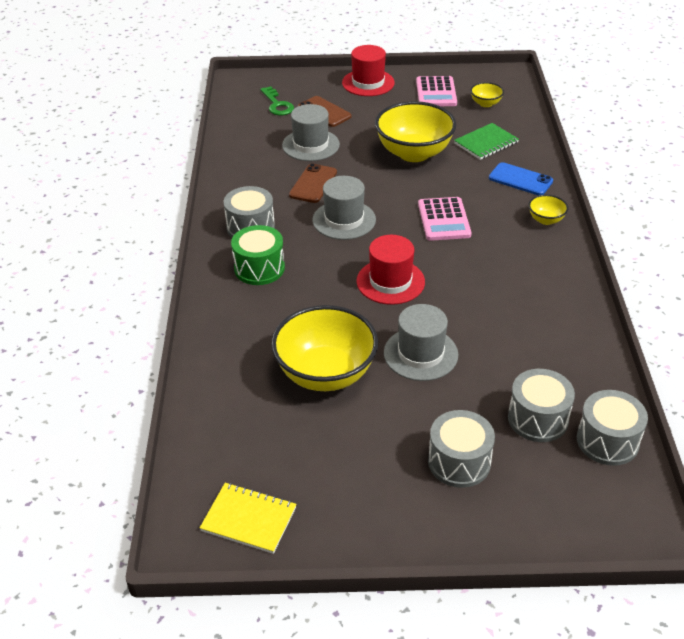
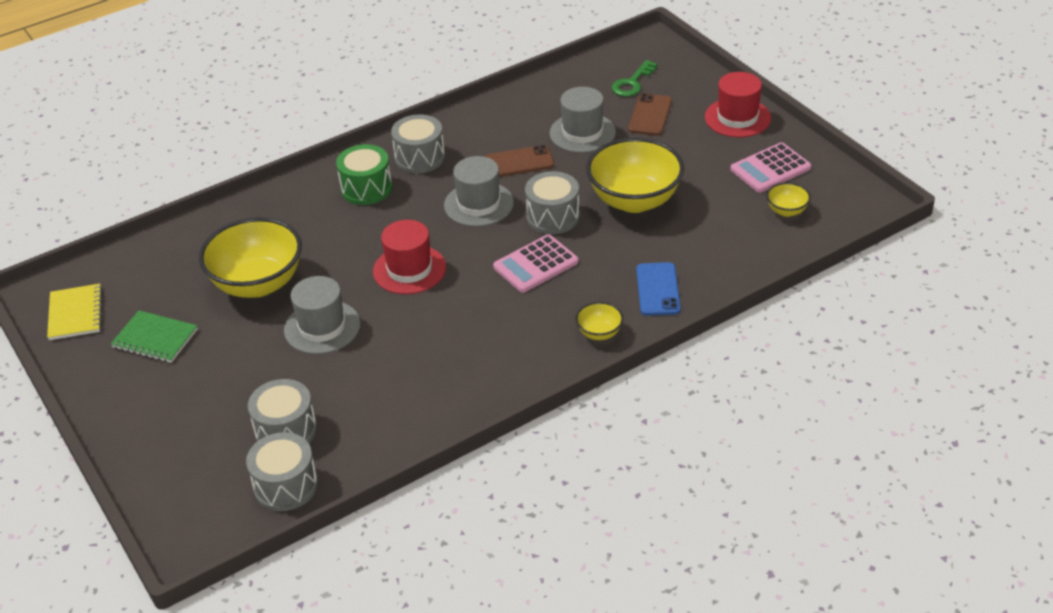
camera: 60 degrees right, 0 degrees up
(459, 462) = (202, 401): grey drum -> grey drum (553, 217)
(486, 143) = (705, 240): green notebook -> green notebook (155, 339)

